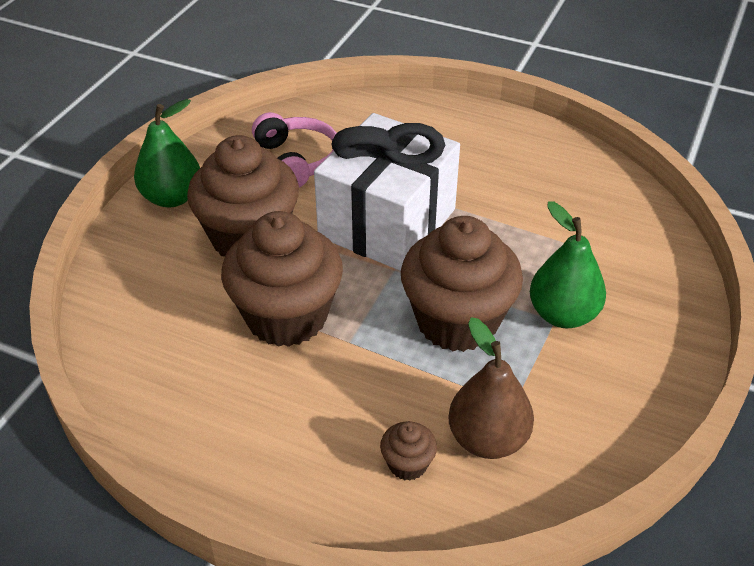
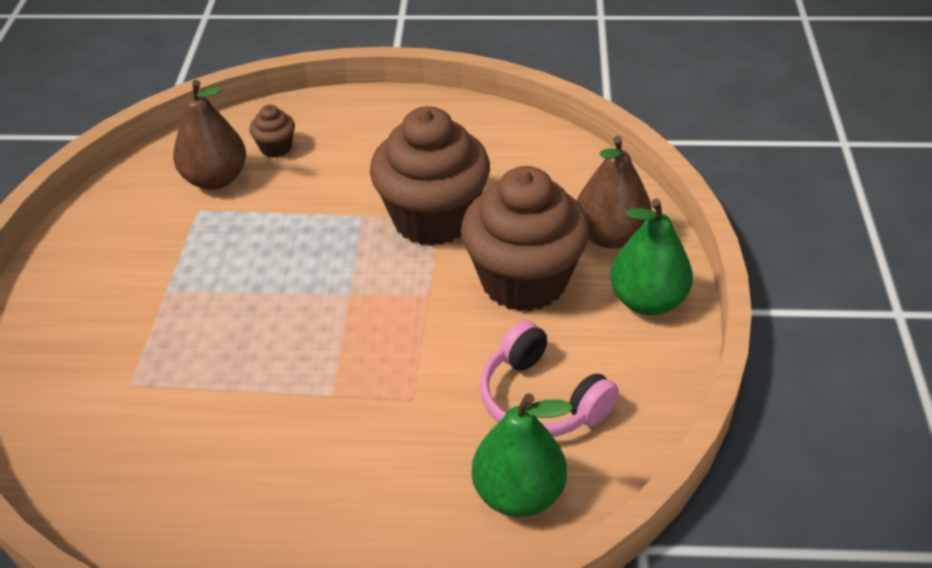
camera: 160 degrees right, 0 degrees up
(151, 253) = (610, 236): none -> brown pear
(387, 223) = (380, 345): white gift -> none
(457, 321) = (266, 261): brown cupcake -> none
(562, 314) = (158, 298): green pear -> green pear (519, 494)

